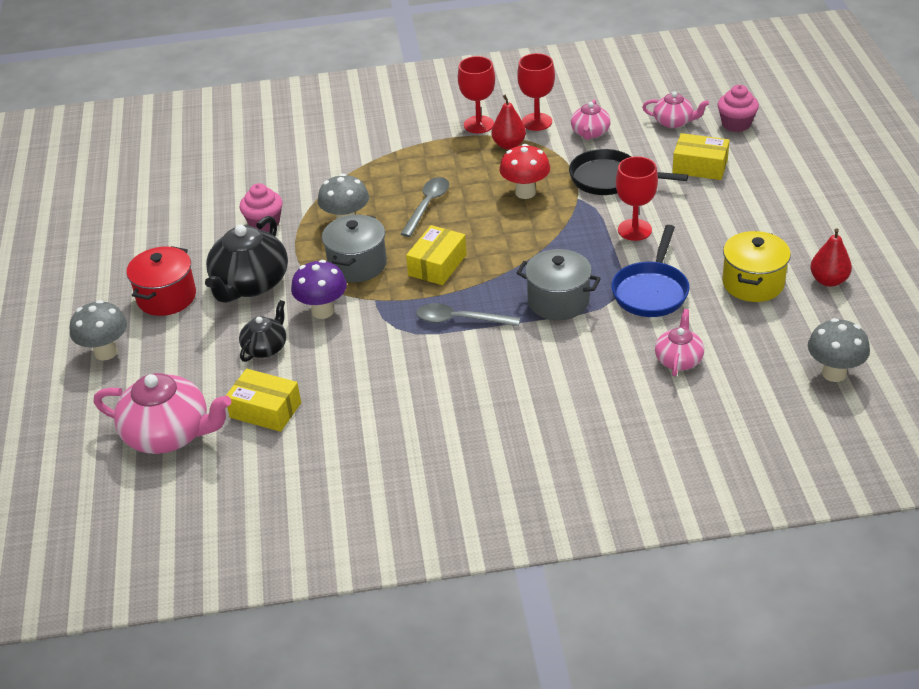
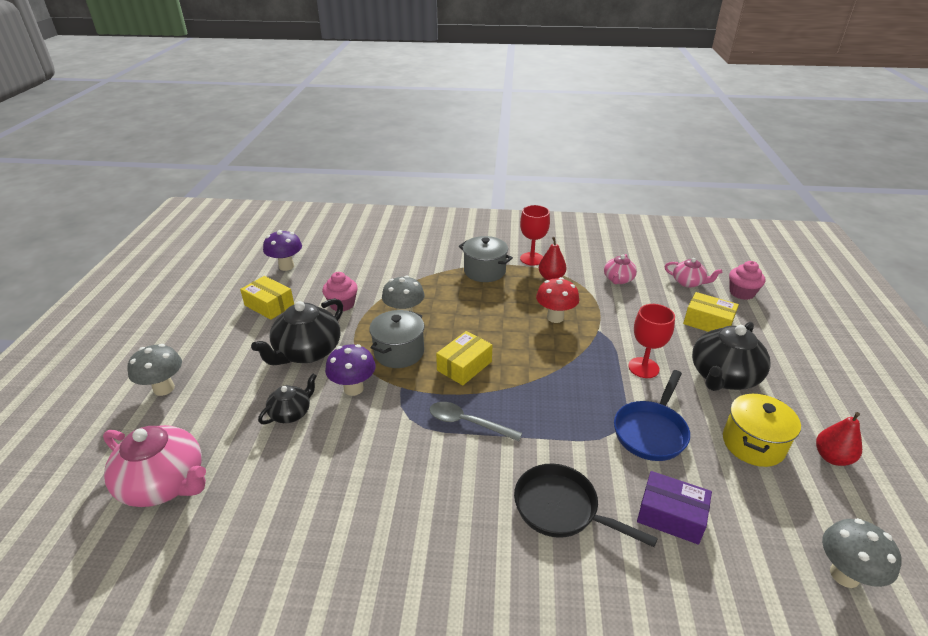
camera: 10 degrees right, 5 degrees down
(166, 297) = (238, 350): red pot -> none
(168, 189) = (286, 266): none -> purple mushroom
(265, 410) = (260, 478): yellow box -> yellow box (269, 305)
(427, 205) = (473, 313): grey spoon -> none
(537, 122) = (577, 264): red goblet -> none
(558, 301) = (561, 423): grey pot -> grey pot (484, 271)
(609, 179) = (628, 319): black pan -> black pan (561, 508)
(678, 359) = (670, 515): pink teapot -> purple box
(720, 223) = (723, 377): none -> black teapot

